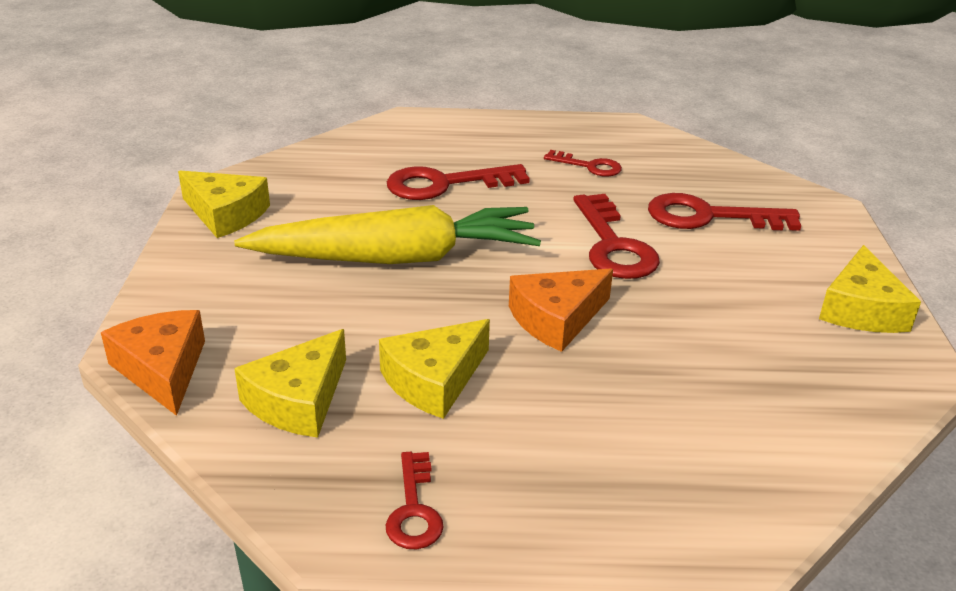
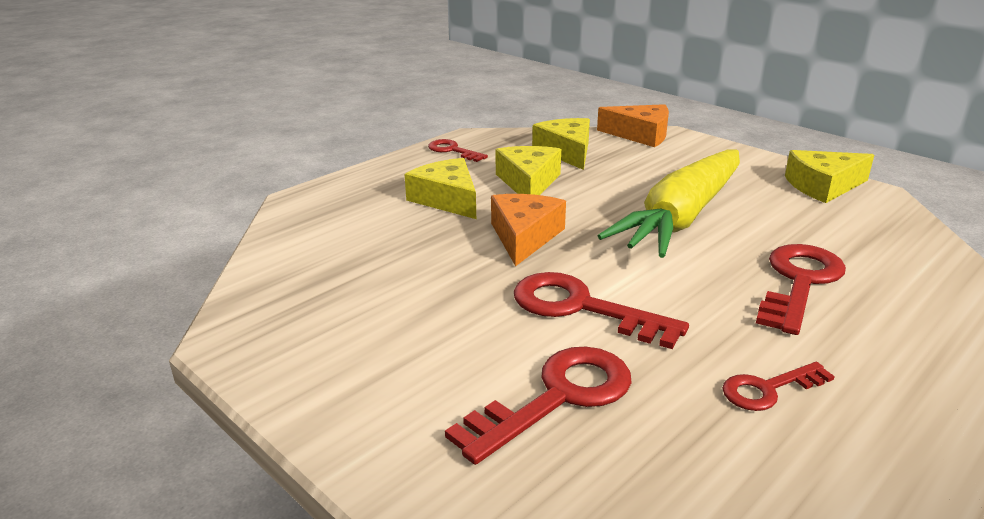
camera: 135 degrees right, 5 degrees down
(861, 309) = (309, 370): yellow cheese -> yellow cheese (447, 199)

